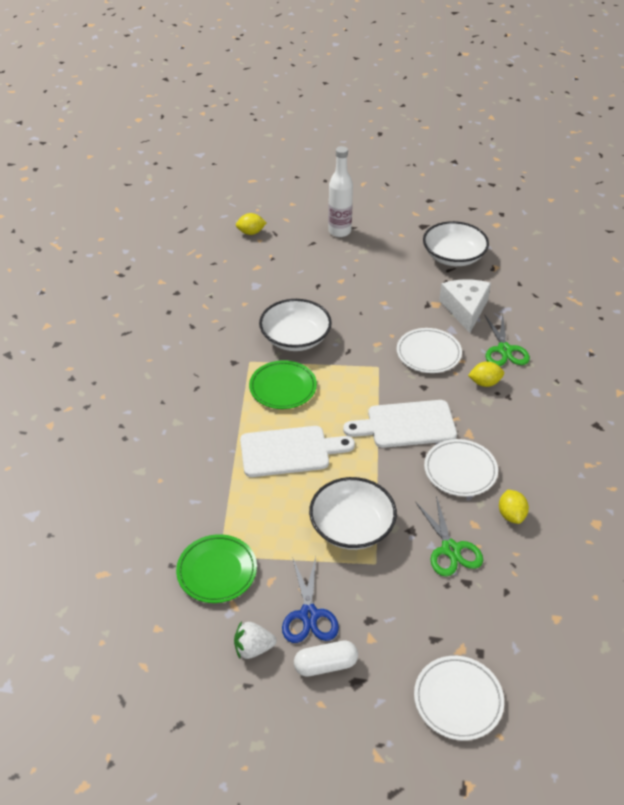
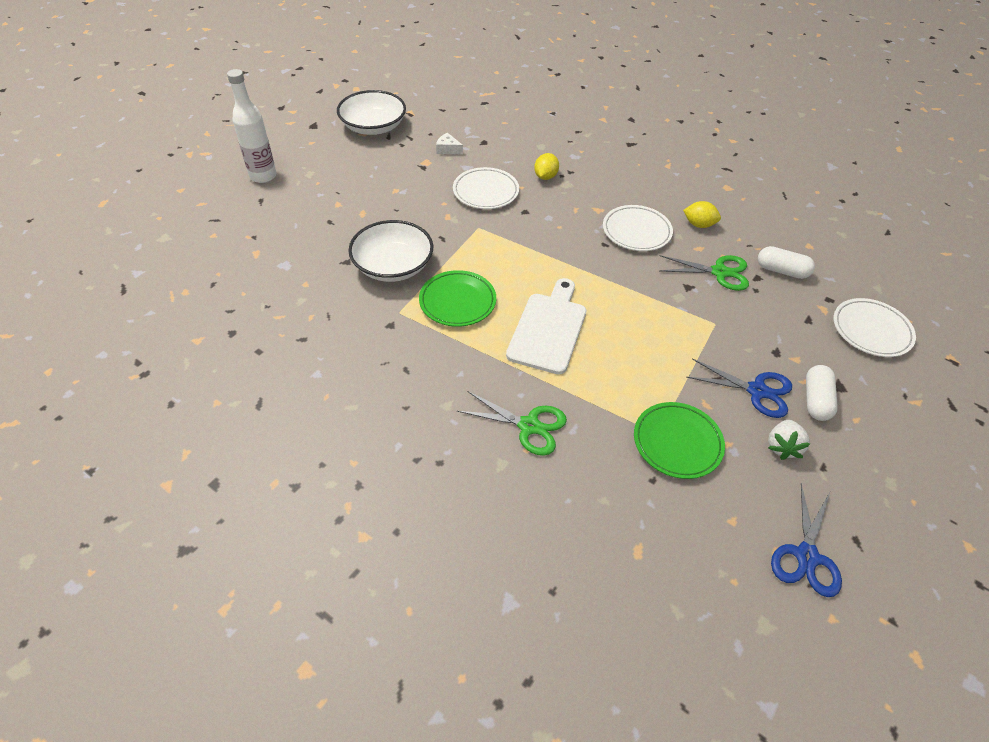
camera: 65 degrees left, 5 degrees up
(146, 688) = (806, 556): none -> blue scissors
(251, 232) = (193, 236): yellow lemon -> none
(352, 526) = (666, 322): white bowl -> none
(406, 425) = (564, 240): white cutting board -> none
(465, 309) = (448, 149): white cheese -> white cheese, size x0.47
(493, 601) = (781, 271): none -> white capsule
(504, 350) = (515, 150): green scissors -> green scissors (529, 426)

